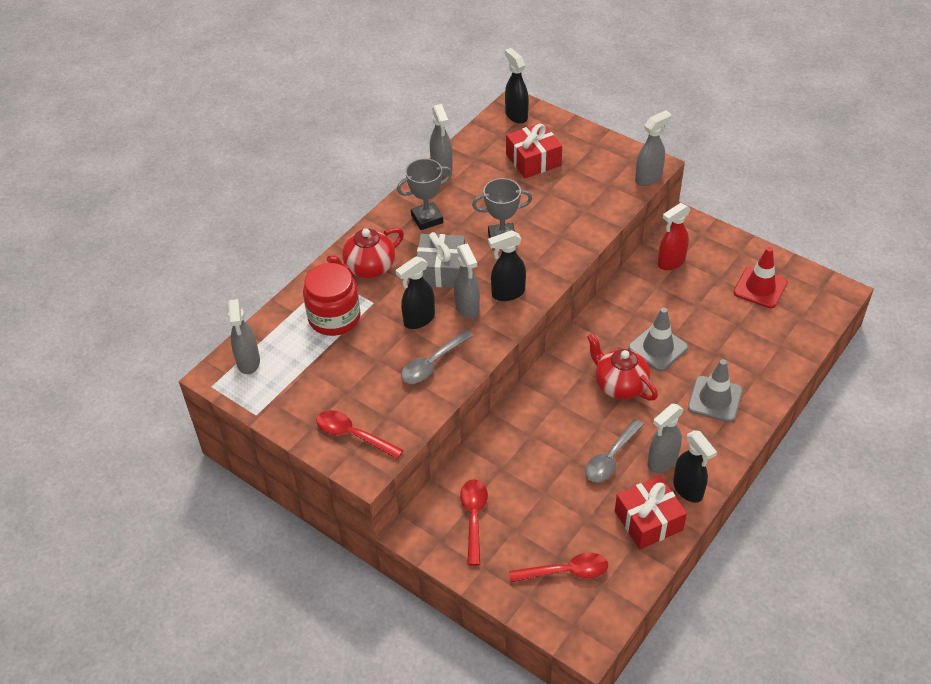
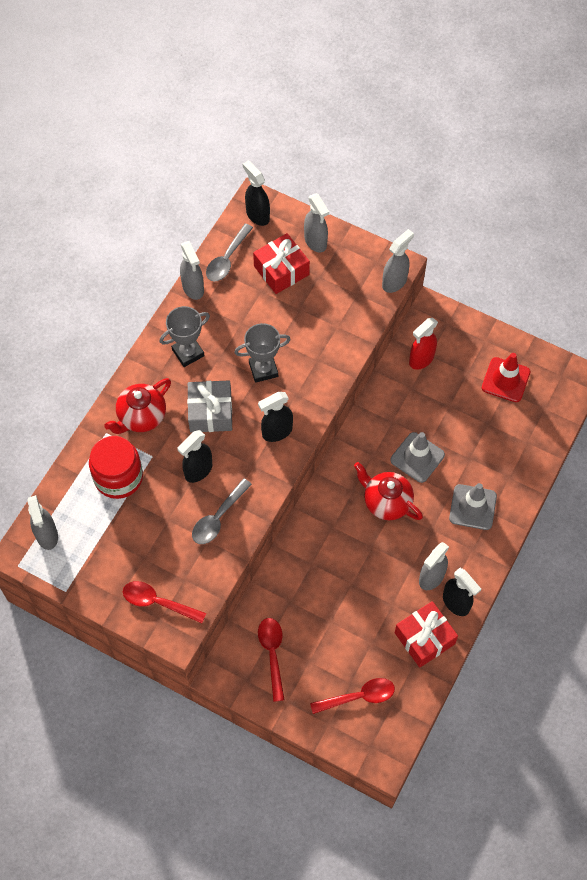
camera: 10 degrees left, 15 degrees up
(467, 307) = (241, 452): grey spray bottle -> grey spray bottle (315, 242)
(611, 458) = (386, 579): grey spoon -> grey spoon (227, 259)

